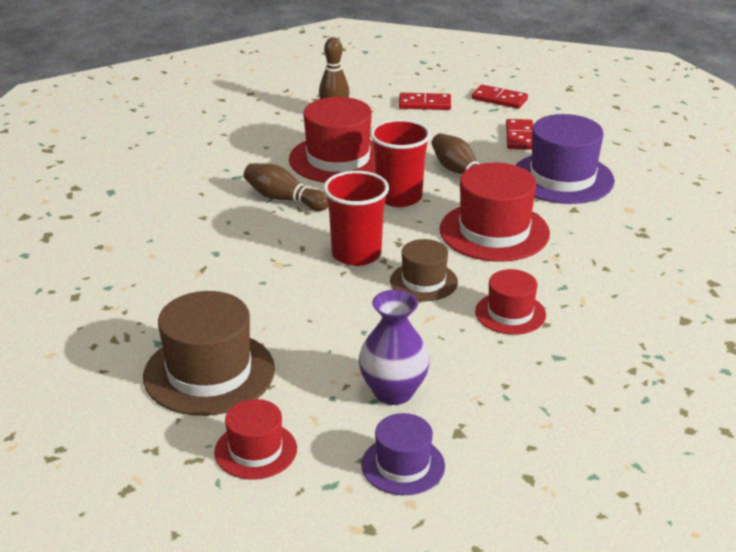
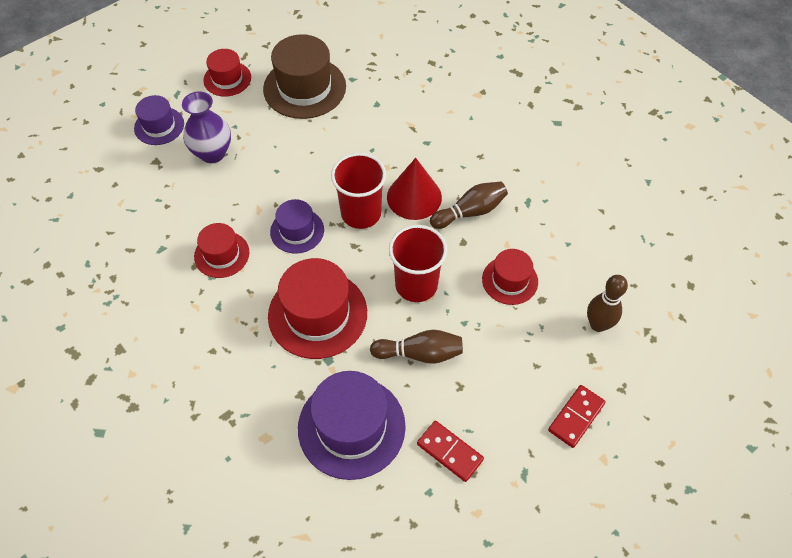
camera: 125 degrees right, 25 degrees up
(300, 233) = (414, 197): none -> red cone
(338, 159) = (510, 280): red hat -> red hat, size x0.58
(423, 281) = (297, 231): brown hat -> purple hat
(499, 99) = (543, 497): red domino -> none

